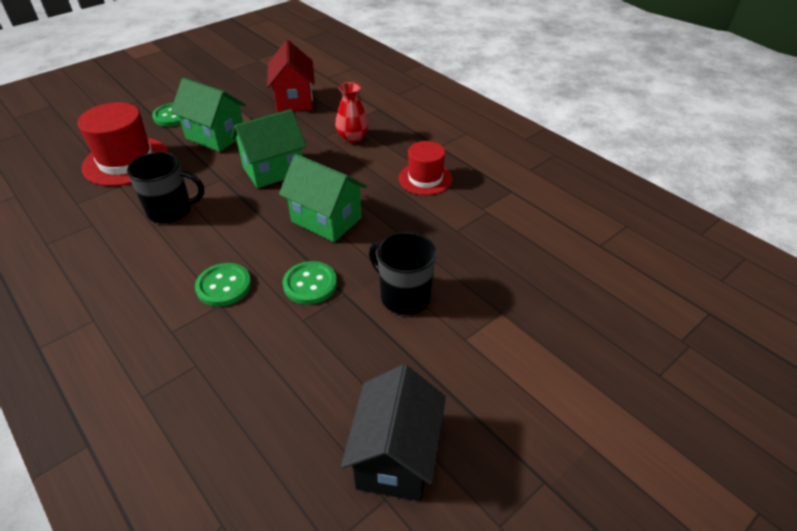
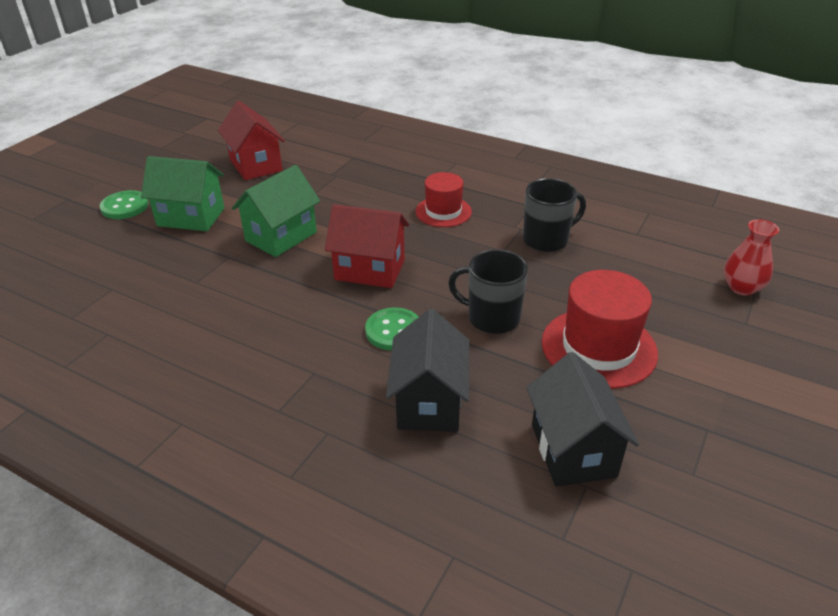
camera: 20 degrees left, 5 degrees down
(126, 161) = (101, 263): red hat -> red hat (598, 347)
(171, 210) = (193, 299): black mug -> black mug (546, 240)
(224, 286) = (305, 355): green button -> none
(296, 364) = (429, 402): none -> black house
(326, 220) = (370, 270): green house -> red house
(352, 138) = (344, 189): red vase -> red vase (741, 287)

